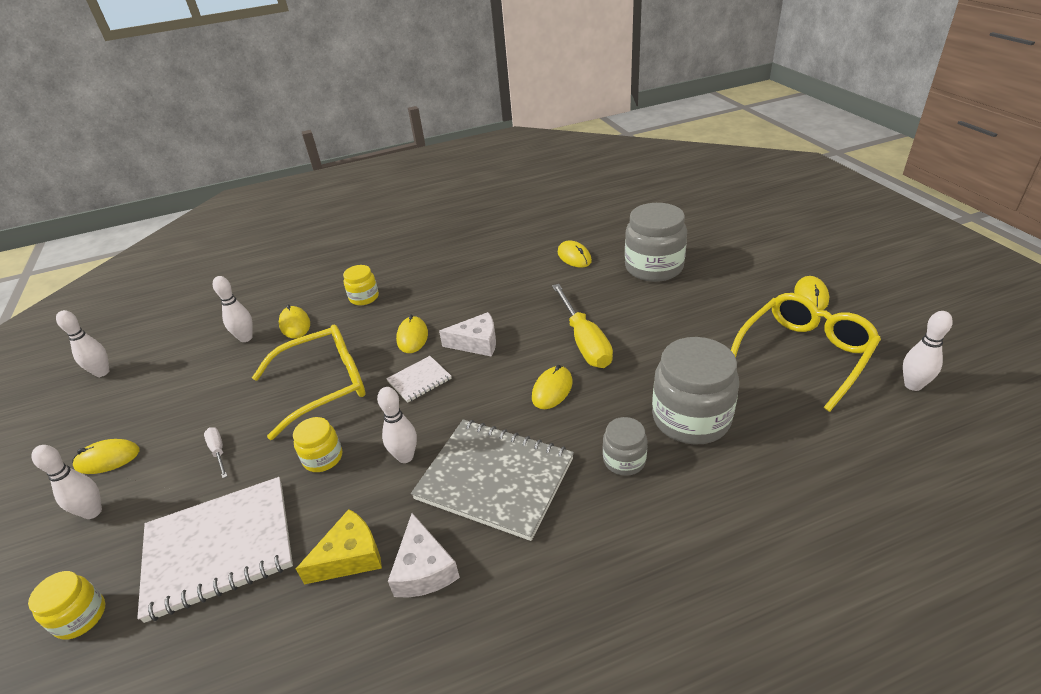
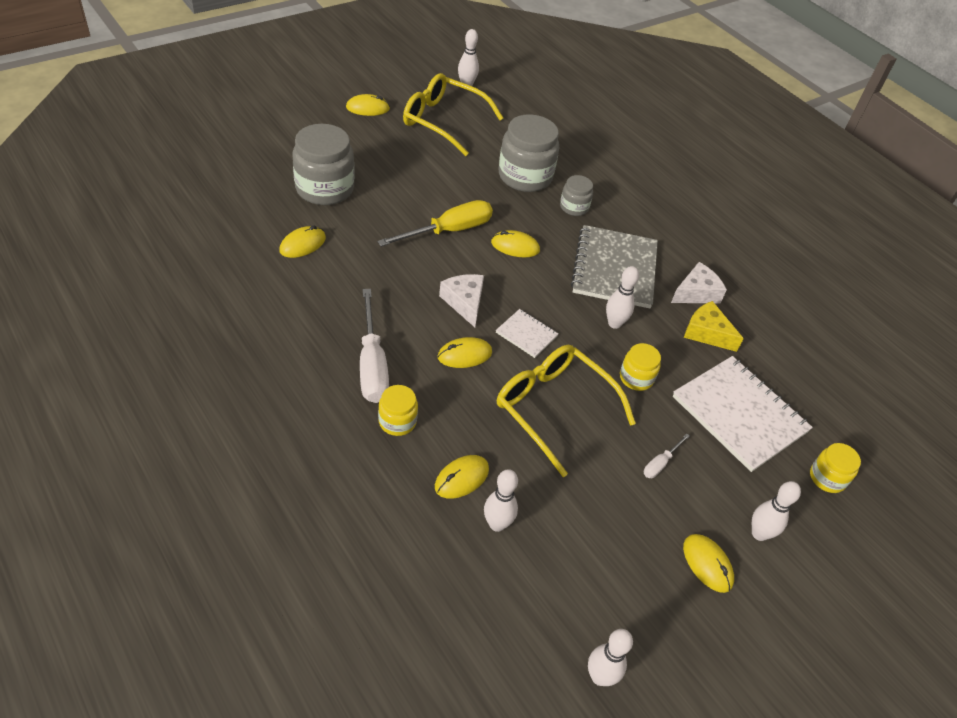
camera: 115 degrees left, 10 degrees up
(425, 288) = (372, 364): none -> white screwdriver

